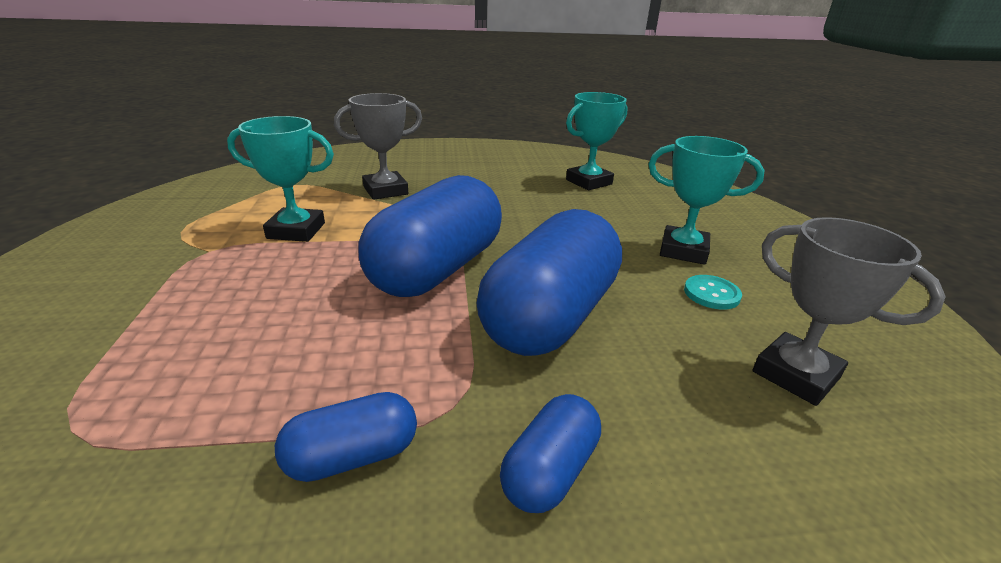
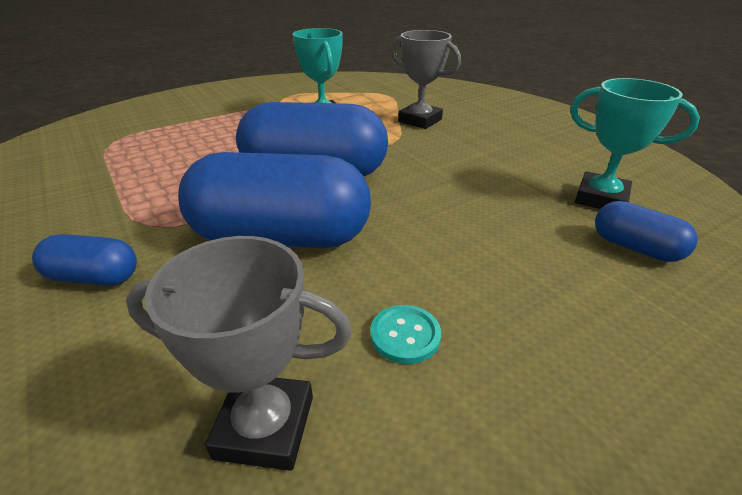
camera: 65 degrees right, 5 degrees up
(352, 456) = (102, 207): blue capsule -> blue capsule (635, 248)
(683, 250) = (498, 298): turquoise trophy -> none
(795, 374) = (265, 426): grey trophy -> grey trophy turned 75 degrees clockwise

